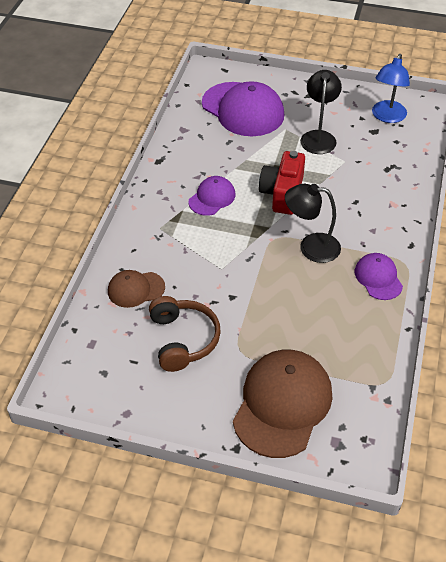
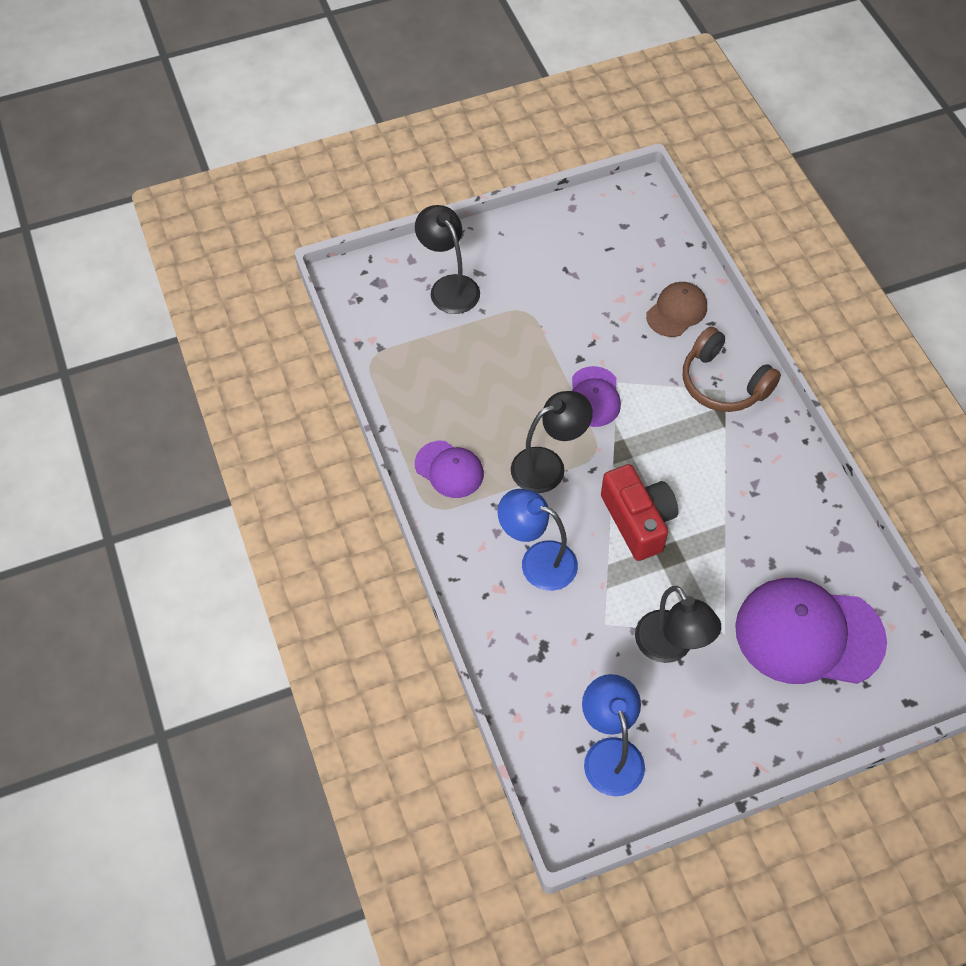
camera: 145 degrees right, 10 degrees up
(183, 339) = (585, 291): brown headphones -> brown headphones (723, 383)
(212, 198) = (709, 463): purple cap -> purple cap (594, 397)
(282, 404) = (449, 287): brown cap -> black lamp
(359, 205) = (537, 561): none -> blue lamp

